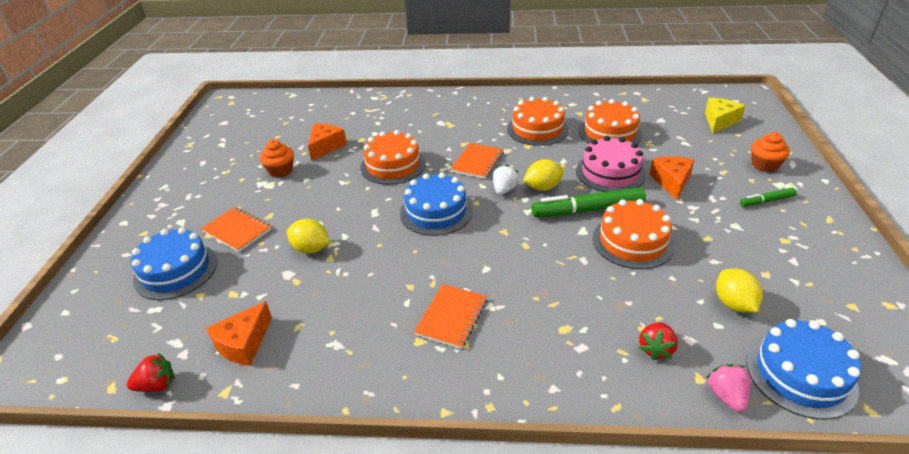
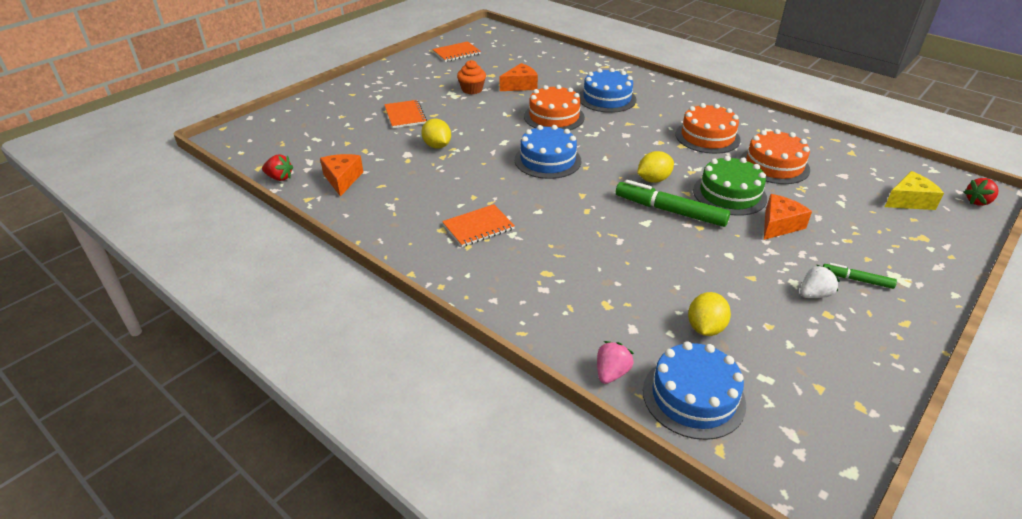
camera: 35 degrees right, 0 degrees up
(176, 270) = (348, 123): blue cake -> blue cake (607, 98)
(243, 343) = (342, 179): orange cheese -> orange cheese turned 105 degrees clockwise
(477, 162) = (622, 140): orange notebook -> orange notebook (456, 53)
(504, 190) = (619, 168): white strawberry -> white strawberry (814, 294)
(543, 187) = (653, 180): yellow lemon -> yellow lemon turned 45 degrees counterclockwise
(610, 172) = (729, 194): pink cake -> green cake
(632, 241) = (678, 248): orange cake -> none
(656, 349) = (597, 319): red strawberry -> red strawberry (978, 202)
(764, 165) = (902, 254): orange cupcake -> none

